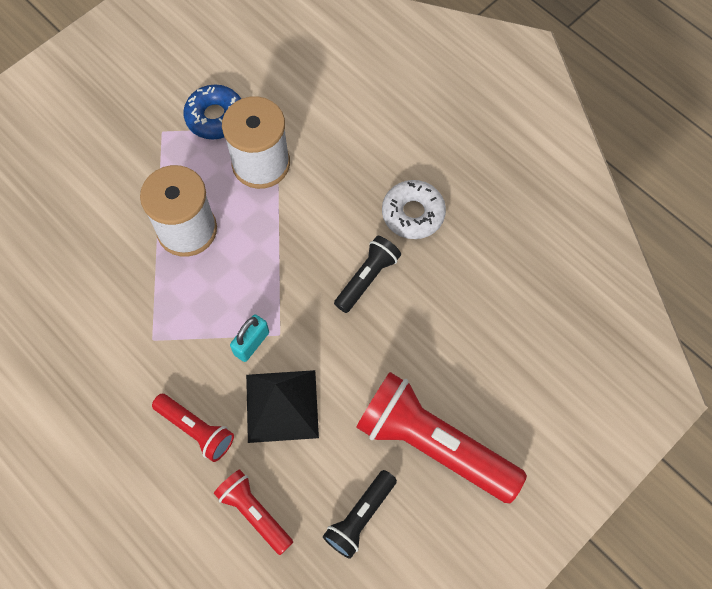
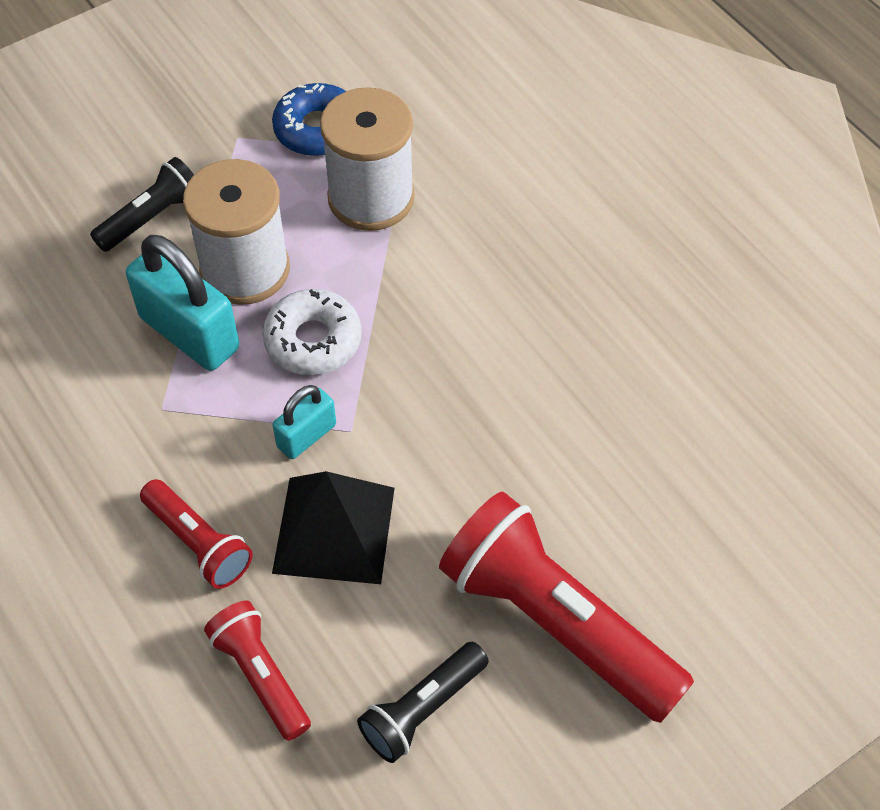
camera: 10 degrees right, 10 degrees down
(159, 282) = (189, 333): none -> turquoise padlock
(367, 278) = (498, 373): black flashlight -> black flashlight (152, 217)
(413, 213) = (583, 295): white donut -> white donut (313, 340)

